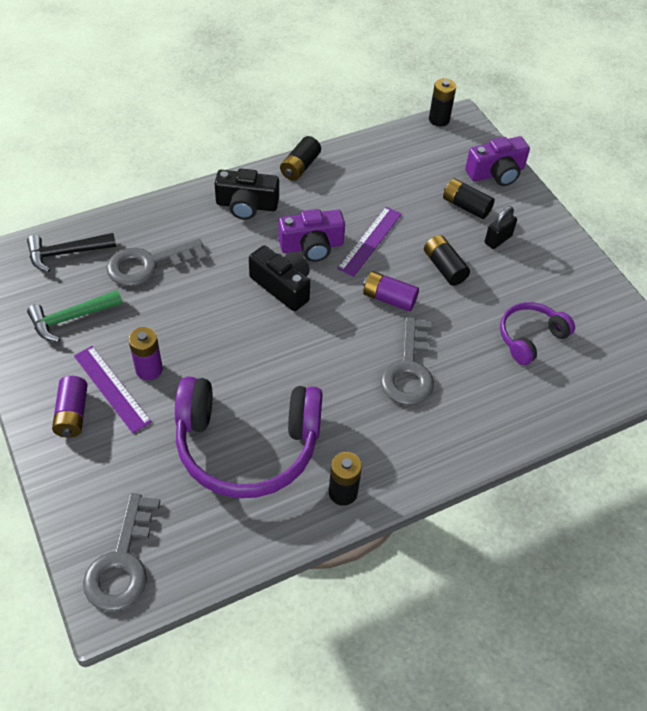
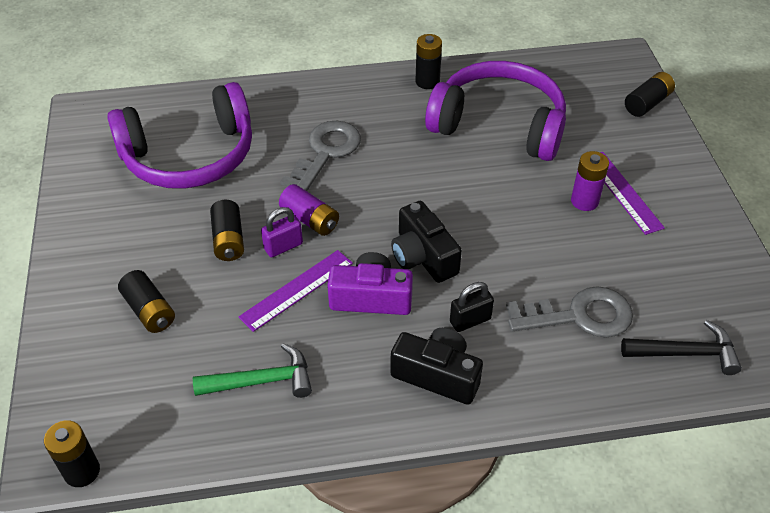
camera: 160 degrees left, 5 degrees down
(71, 318) = (671, 269): green hammer -> green hammer (262, 381)
(72, 414) = (661, 178): purple battery -> none
(122, 562) = (612, 75): grey key -> none
(300, 167) = (341, 425): black battery -> black battery (647, 103)
(398, 271) = (283, 246): none -> purple padlock
(496, 173) = (72, 352): purple camera -> none
(498, 239) = (143, 259): black padlock -> black padlock (470, 320)
(530, 338) = (190, 155): purple headphones -> purple headphones, size x1.90

